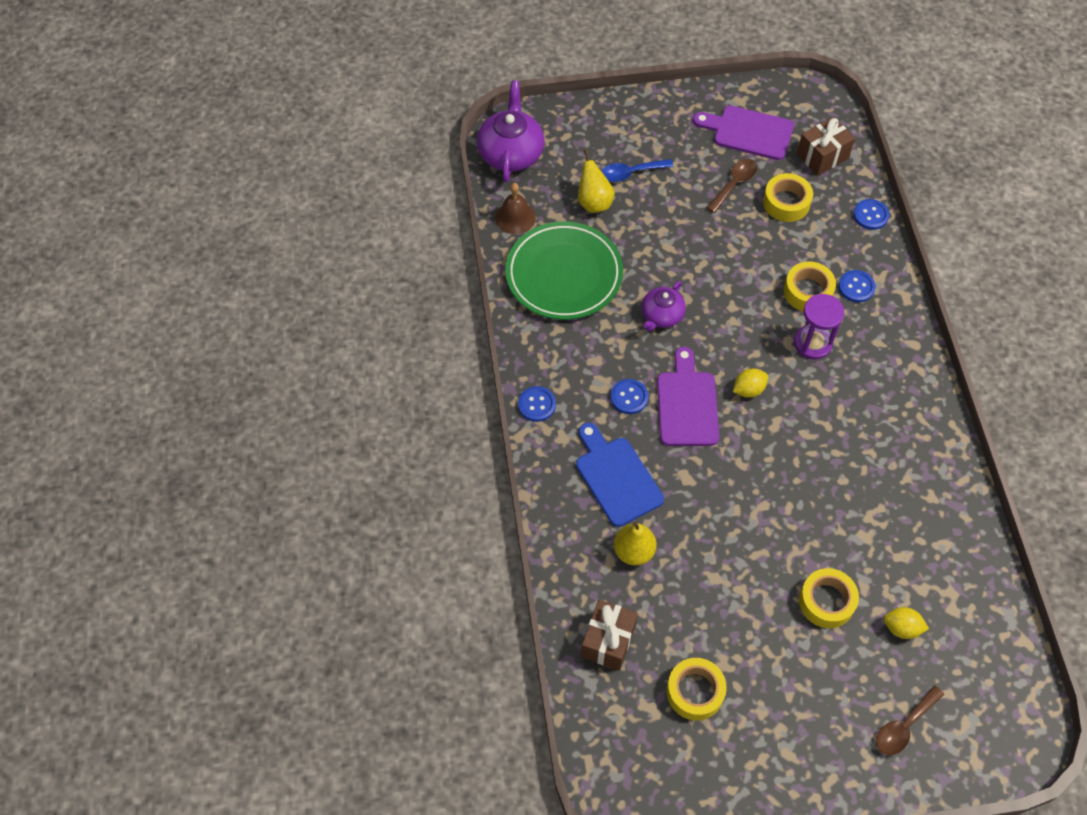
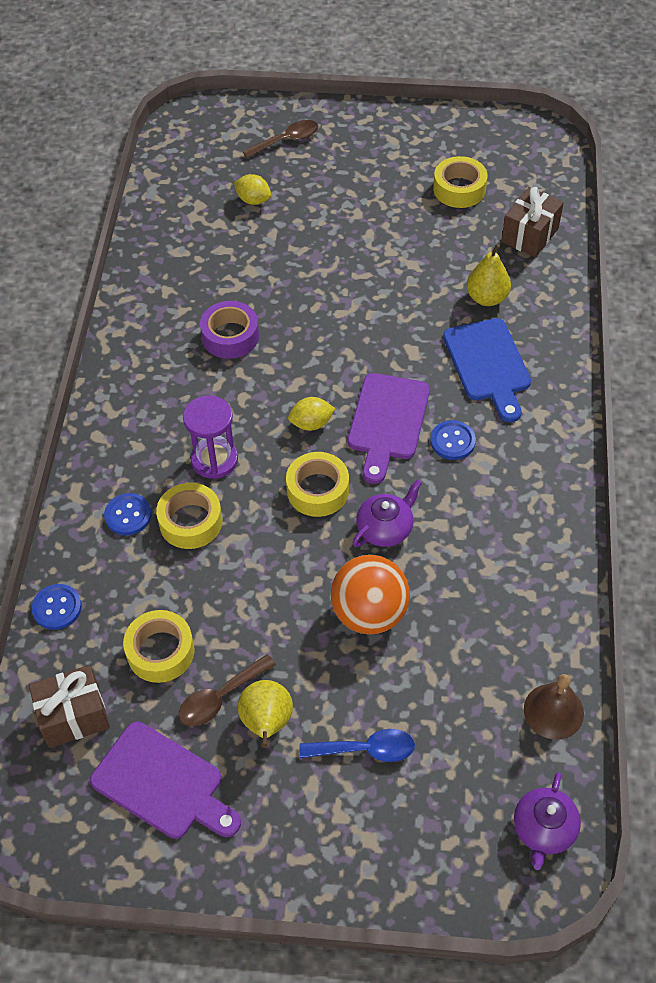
camera: 165 degrees left, 5 degrees down
(511, 153) = (543, 829): purple teapot -> purple teapot, size x0.61
(537, 405) = (564, 453): blue button -> none
(564, 274) = (499, 608): green plate -> none
(594, 202) = (433, 711): yellow pear -> yellow pear (267, 723)
(654, 254) = (369, 613): none -> orange ball
(826, 601) = (313, 229): yellow tape -> yellow tape (317, 490)
(851, 459) = (230, 336): none -> purple tape

